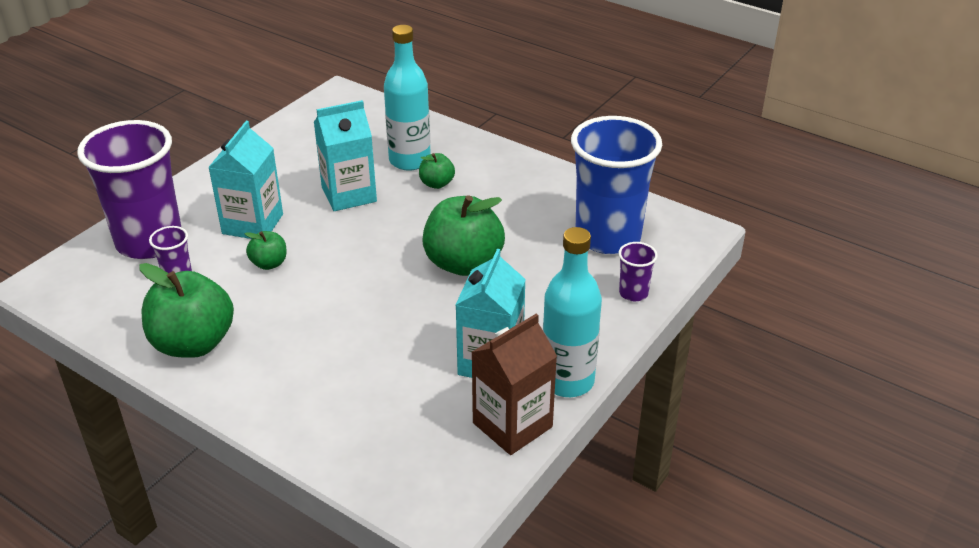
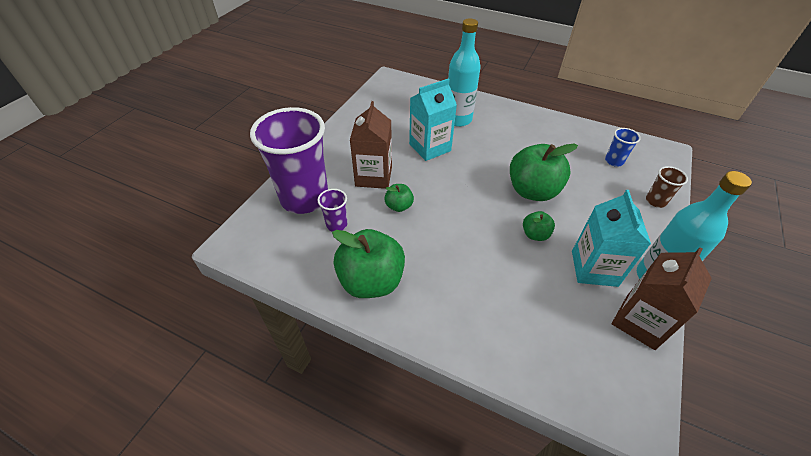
camera: 10 degrees left, 10 degrees up
(252, 224) = (373, 176): turquoise carton -> brown carton
(437, 184) = (484, 134): green apple -> green apple (535, 234)
(607, 237) = (614, 161): blue cup -> blue cup, size x0.42
(633, 293) = (655, 201): purple cup -> brown cup

